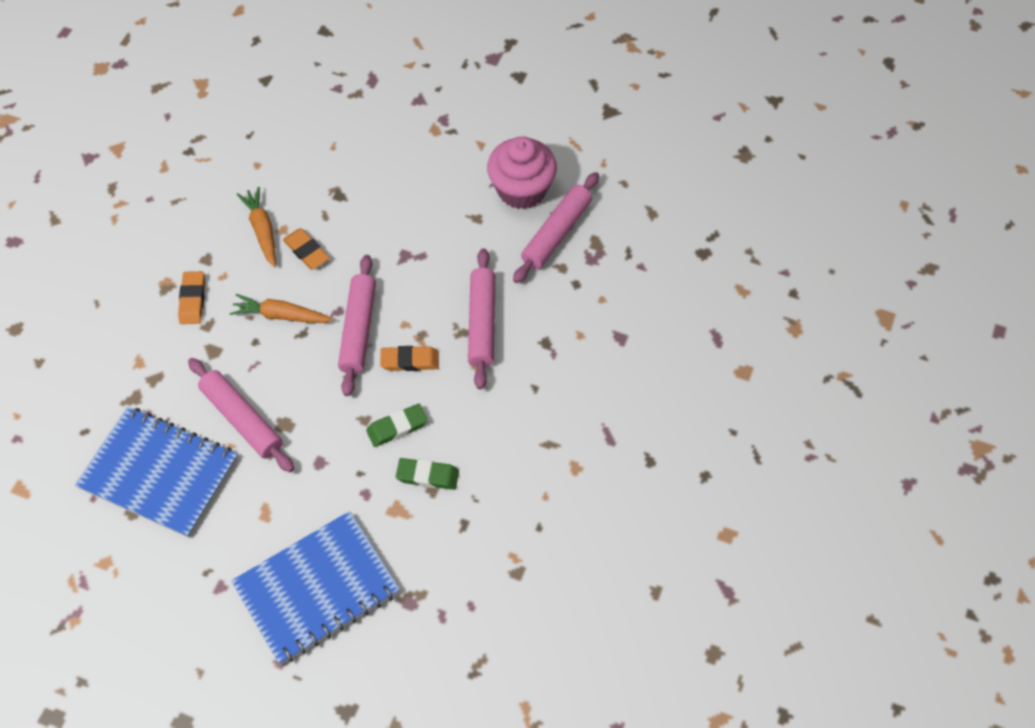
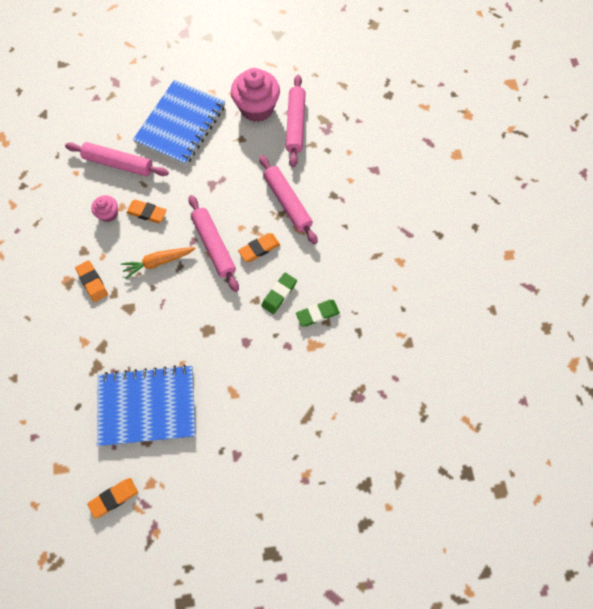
camera: 30 degrees left, 10 degrees up
(55, 555) = (114, 498): none -> orange eraser
(242, 419) = (178, 342): pink rolling pin -> pink rolling pin (118, 163)
(262, 230) = (108, 214): orange carrot -> pink cupcake
(317, 589) = (297, 421): blue notebook -> blue notebook (180, 124)

